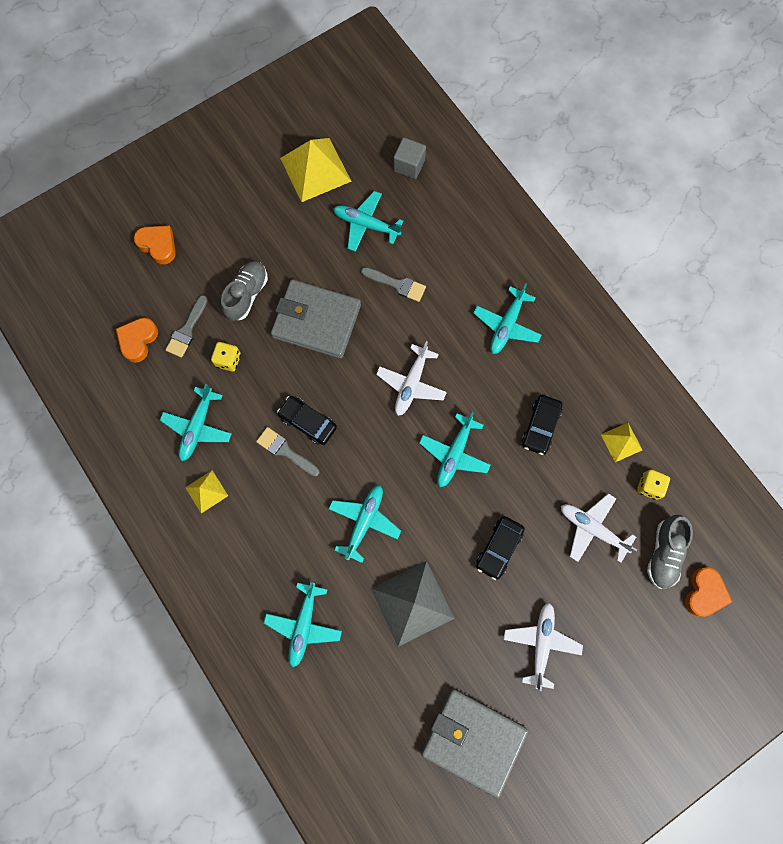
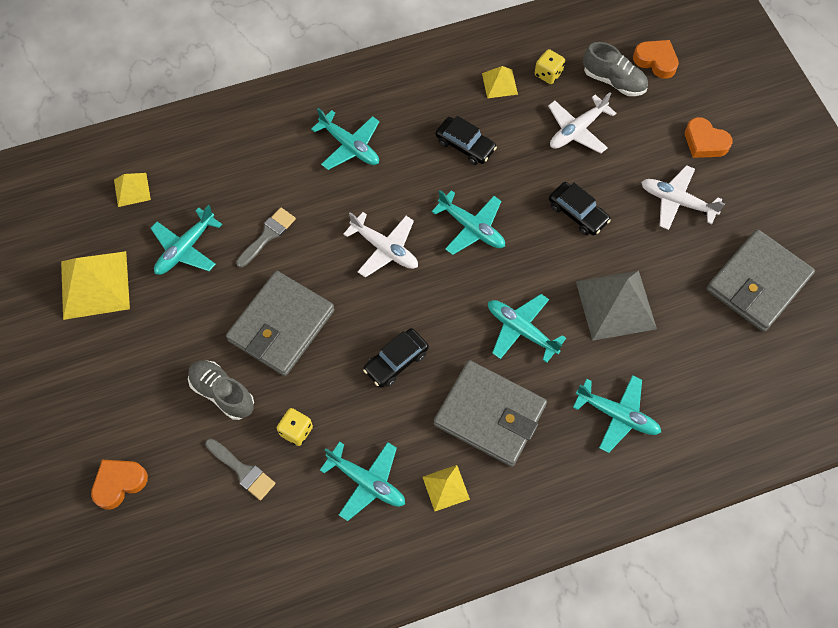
camera: 75 degrees left, 10 degrees down
(138, 340) = (235, 531): orange heart -> orange heart (704, 142)
(278, 512) = (489, 415): none -> grey wallet
(285, 451) = (422, 392): grey brush -> none
(409, 165) = (132, 189): grey cube -> yellow pyramid

